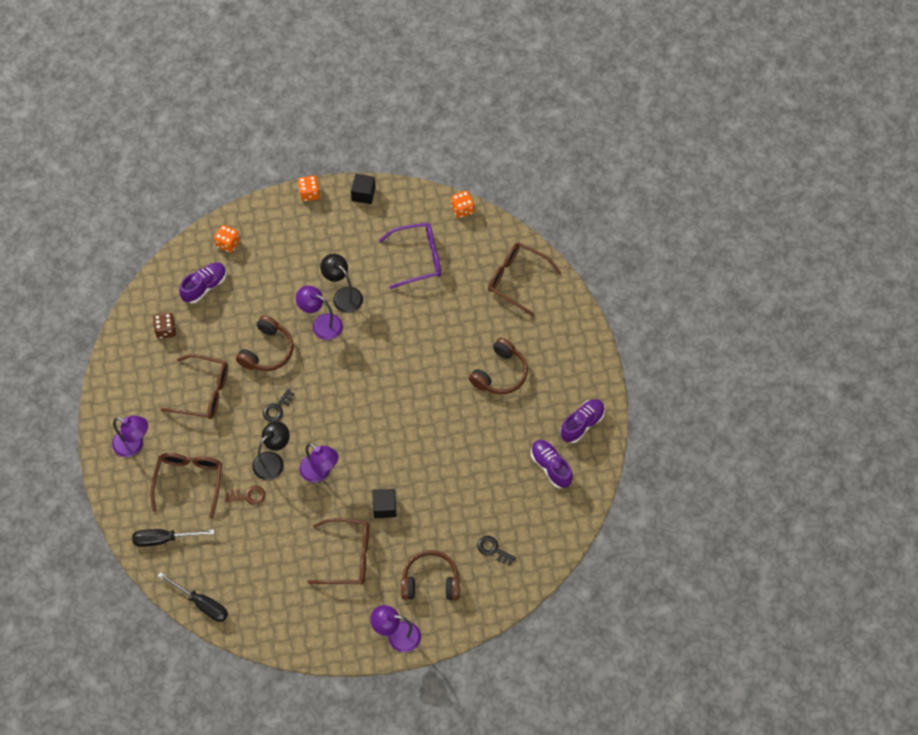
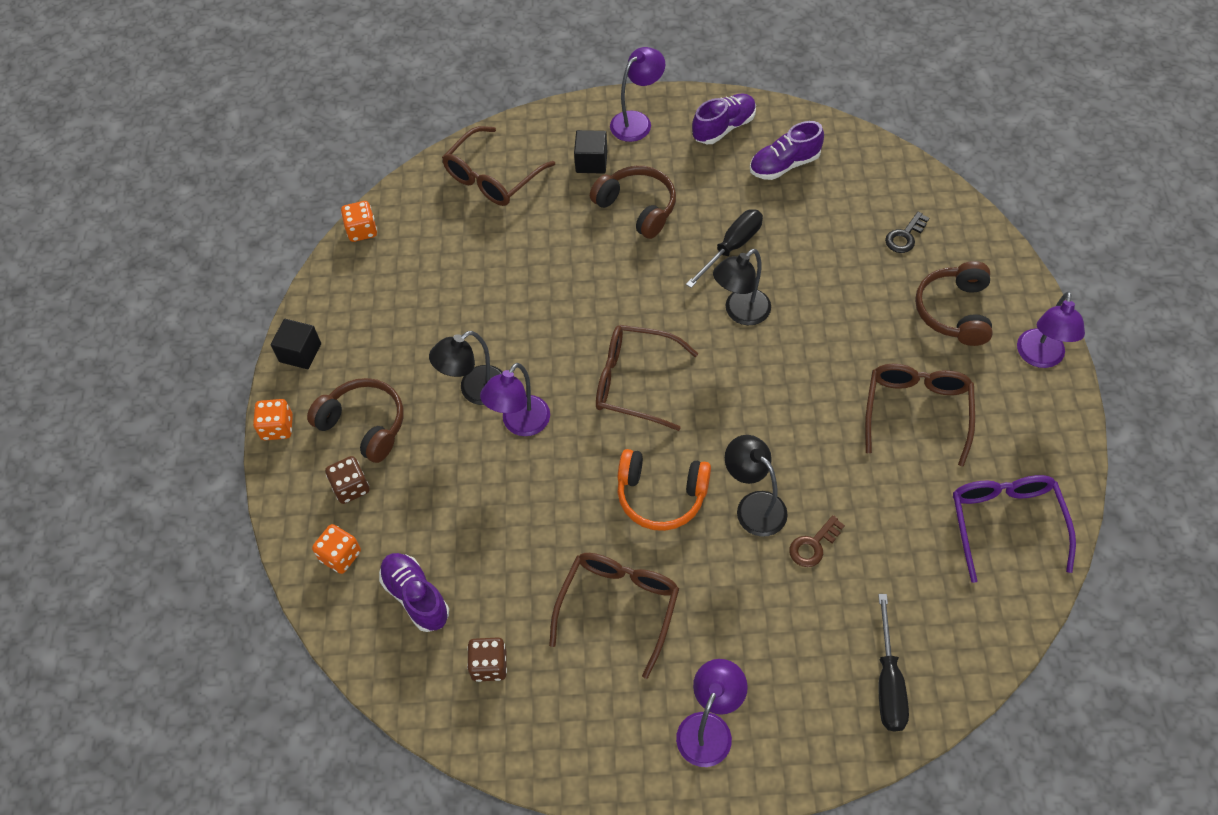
camera: 80 degrees left, 5 degrees down
(189, 481) = (783, 636): brown glasses -> brown glasses (634, 382)
(202, 603) = (1002, 625): black screwdriver -> black screwdriver (732, 247)
(248, 496) = (813, 545): brown key -> brown key turned 135 degrees counterclockwise
(267, 351) = (555, 504): brown headphones -> brown headphones (364, 425)
(272, 240) = (351, 487): none -> brown dice
(277, 408) = (661, 495): black key -> orange headphones
(320, 472) = (777, 440): purple lamp -> purple lamp (637, 121)
(384, 507) = (838, 359): black cube -> black cube (591, 162)
(417, 445) = (740, 313): none -> black lamp
(418, 258) = (432, 290): purple glasses -> purple glasses (1005, 523)
(582, 424) = (724, 127): purple shoe -> purple shoe turned 90 degrees clockwise

